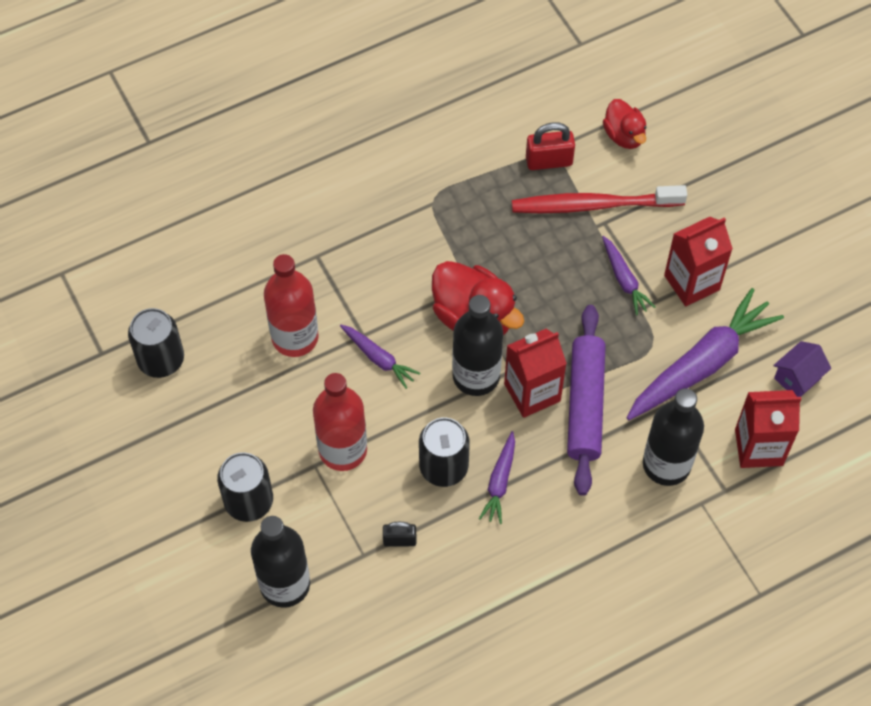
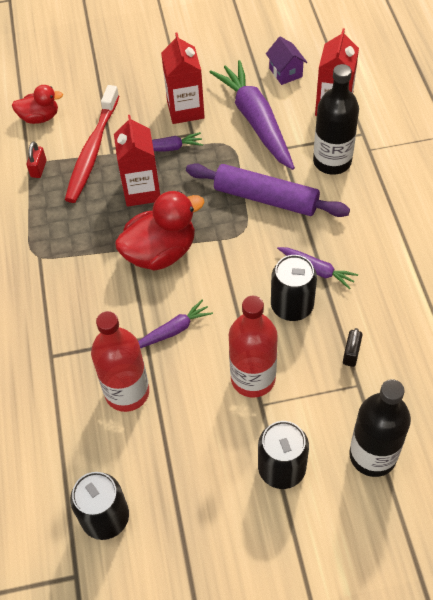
camera: 70 degrees left, 5 degrees down
(476, 376) = (215, 263): black bottle -> none
(532, 392) = (243, 229): red carton -> red carton (141, 191)
(549, 161) = (38, 169): red padlock -> red padlock, size x0.64

